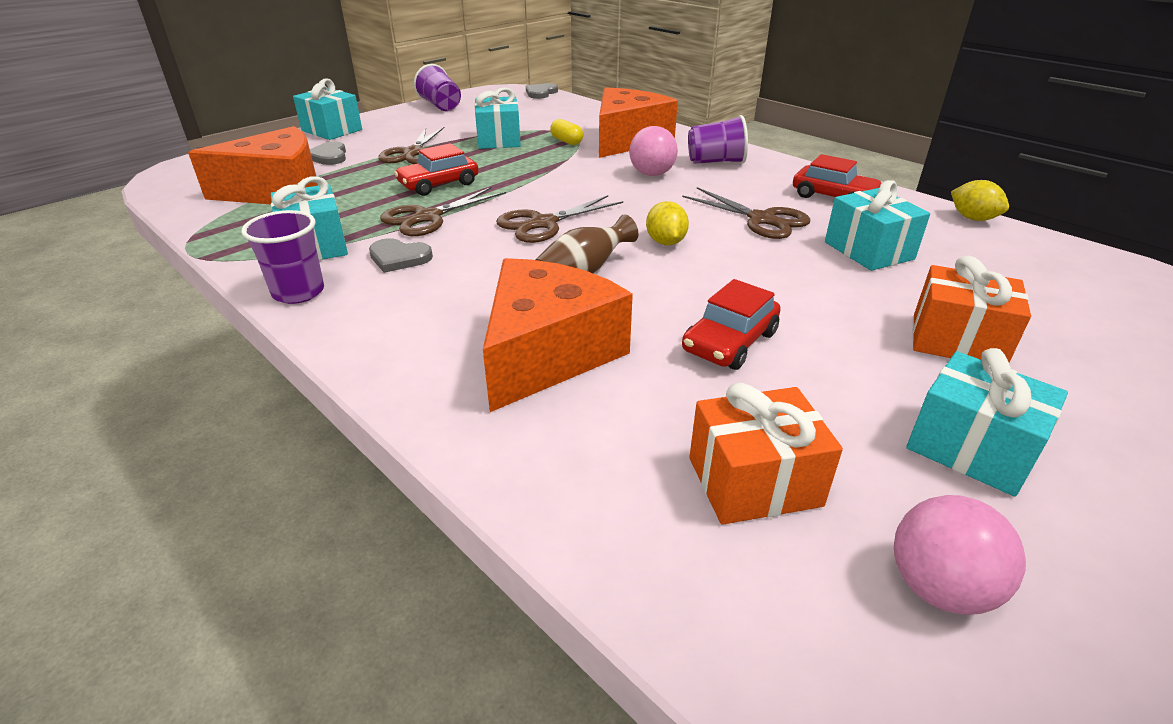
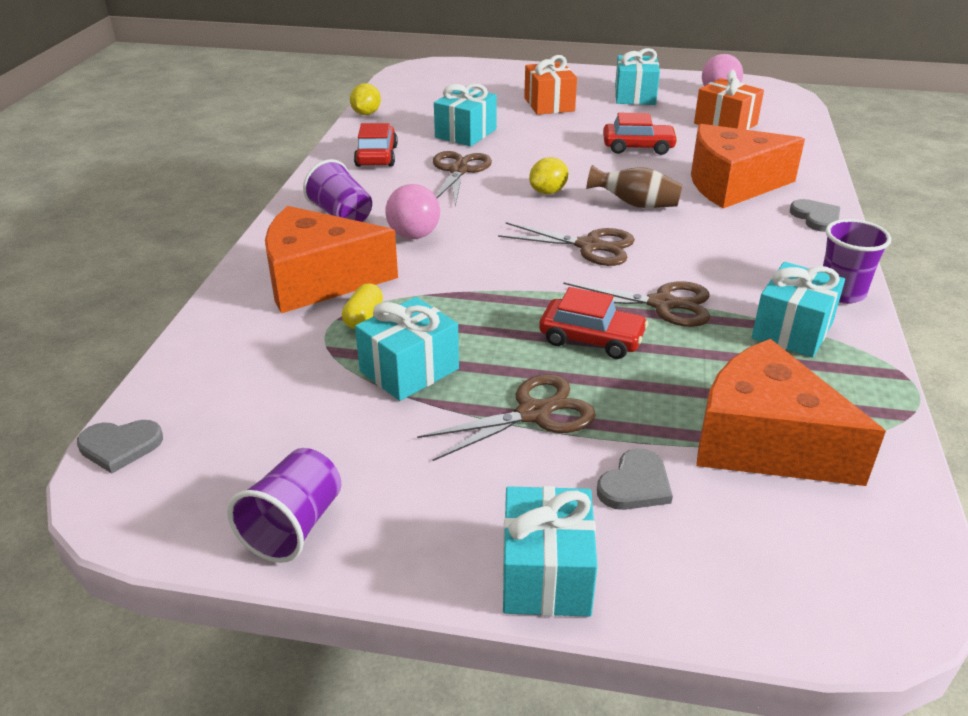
camera: 125 degrees left, 0 degrees up
(399, 258) = (737, 280): grey heart -> grey heart (816, 217)

